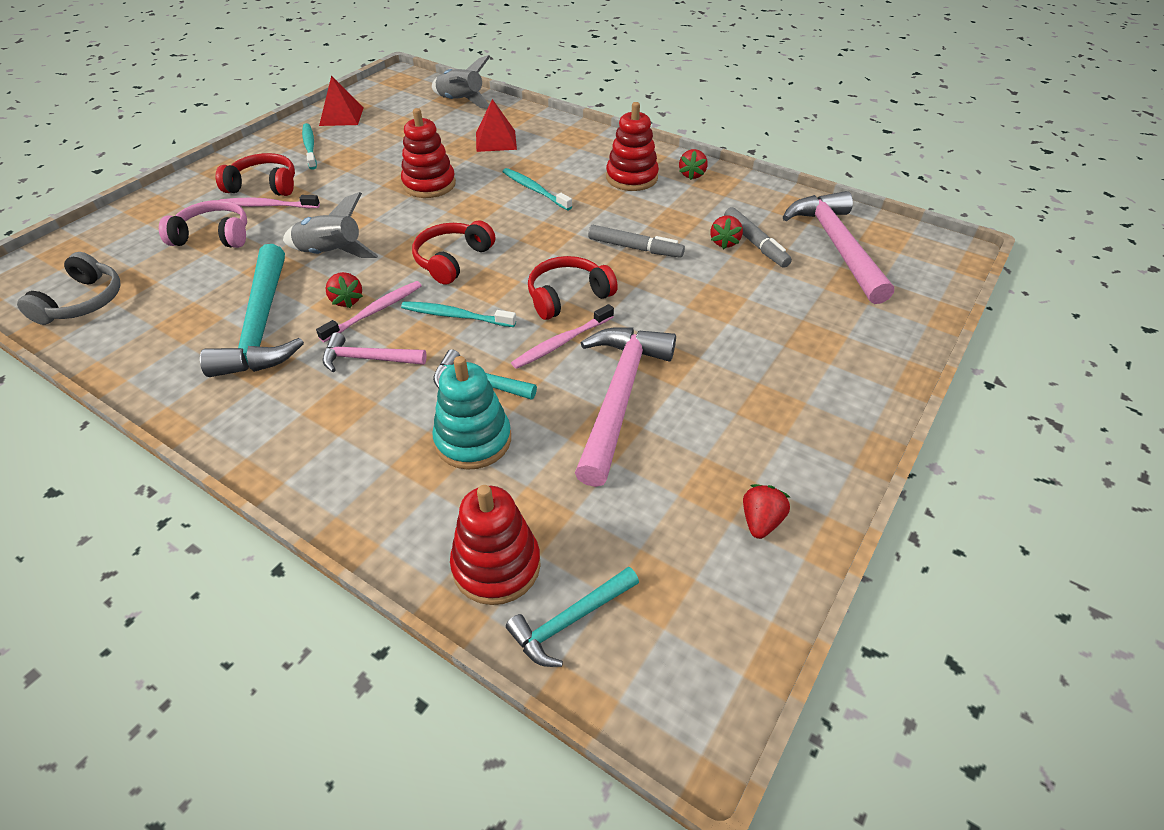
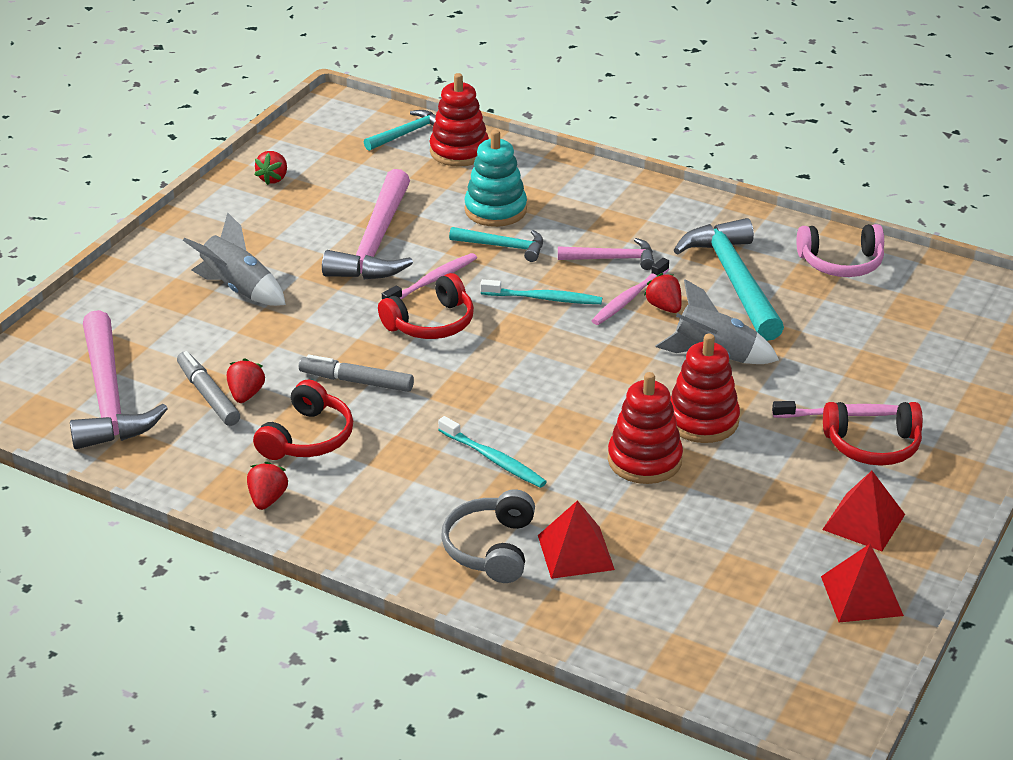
camera: 175 degrees right, 10 degrees down
(83, 302) = (936, 292): grey headphones -> grey headphones (491, 548)
(214, 236) = (871, 369): pink headphones -> pink headphones (841, 263)
(310, 146) = (863, 522): turquoise toothbrush -> red pyramid
(452, 260) = (570, 355): red headphones -> red headphones (307, 438)
(461, 102) = (669, 648): grey rocket -> grey rocket (238, 289)
(631, 178) = (357, 489): red stacking toy -> red stacking toy (702, 420)

